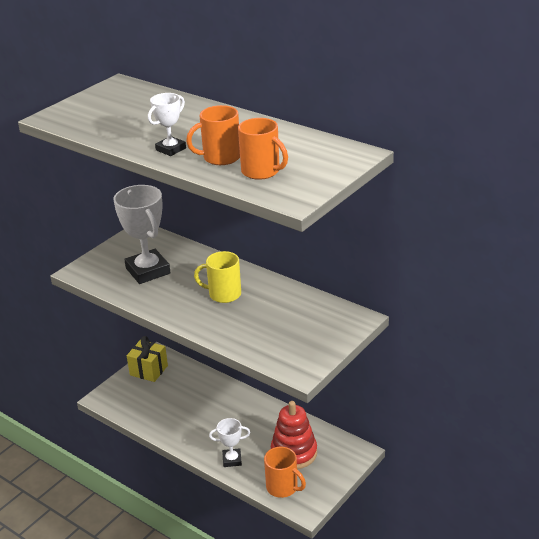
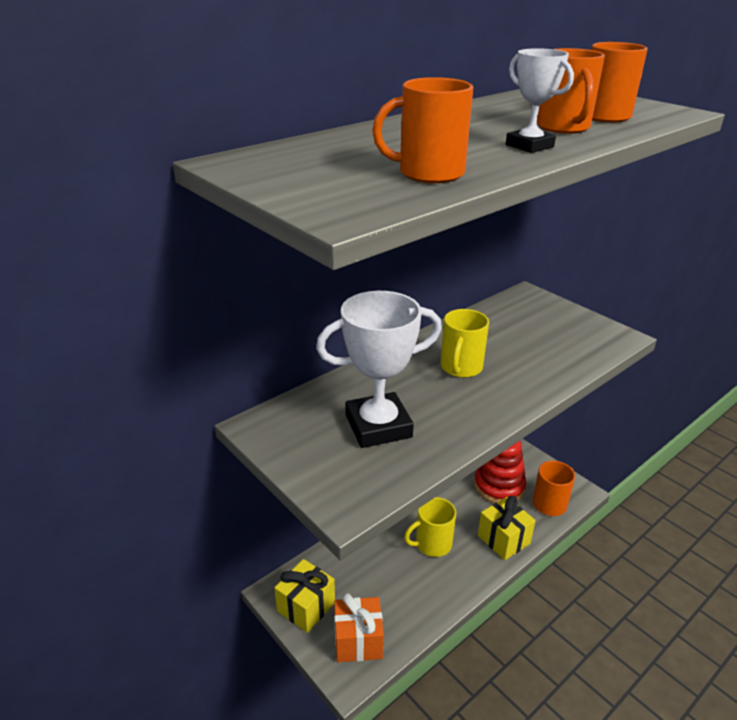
camera: 80 degrees left, 0 degrees up
(109, 128) = (429, 173): none -> orange mug
(127, 397) = (358, 641): none -> orange gift
(216, 420) = (432, 544): none -> yellow mug
(232, 460) = (503, 539): white trophy -> yellow gift

